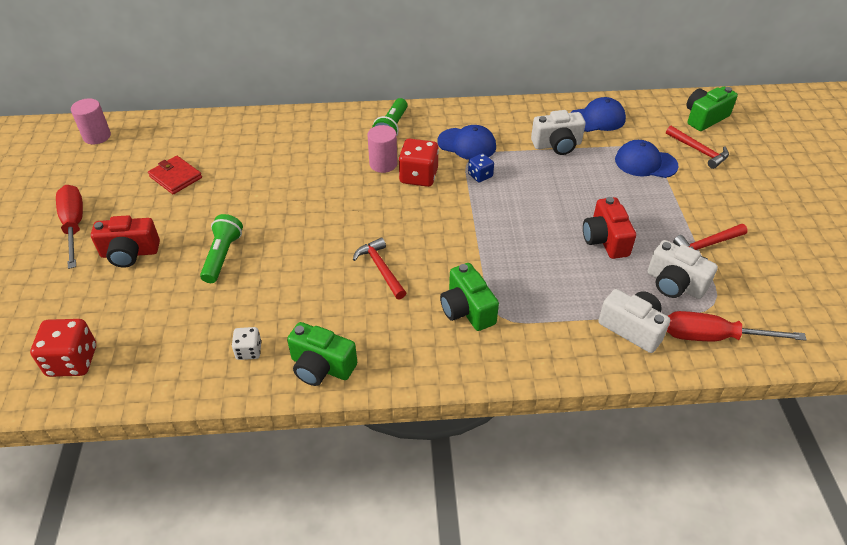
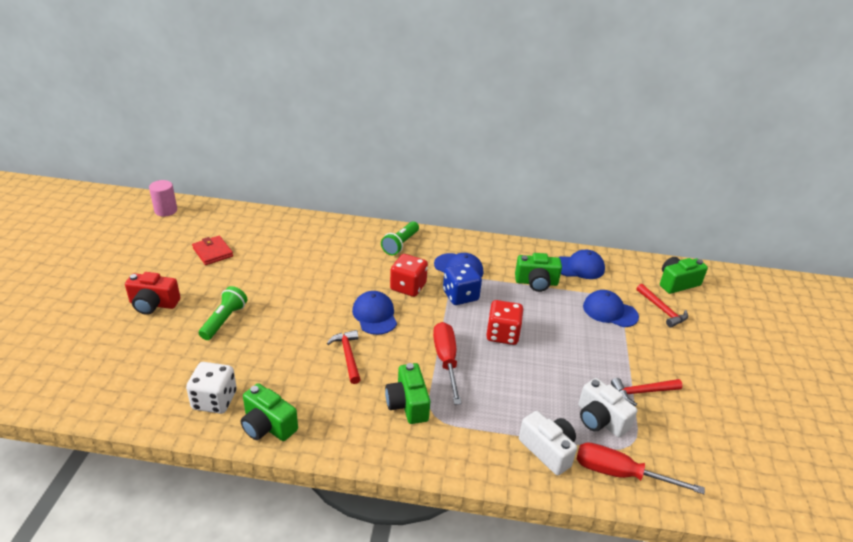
camera: 10 degrees right, 10 degrees down
(72, 361) = (75, 379): red dice -> red dice (502, 334)
(74, 225) = (120, 275): red screwdriver -> red screwdriver (446, 360)
(249, 351) = (214, 400): white dice -> white dice, size x1.75
(383, 164) = (382, 272): pink cylinder -> none
(393, 216) = (375, 315): none -> blue cap
(480, 175) = (460, 296): blue dice -> blue dice, size x1.75
(557, 145) = (536, 282): white camera -> green camera
(605, 240) = (550, 369): red camera -> none

